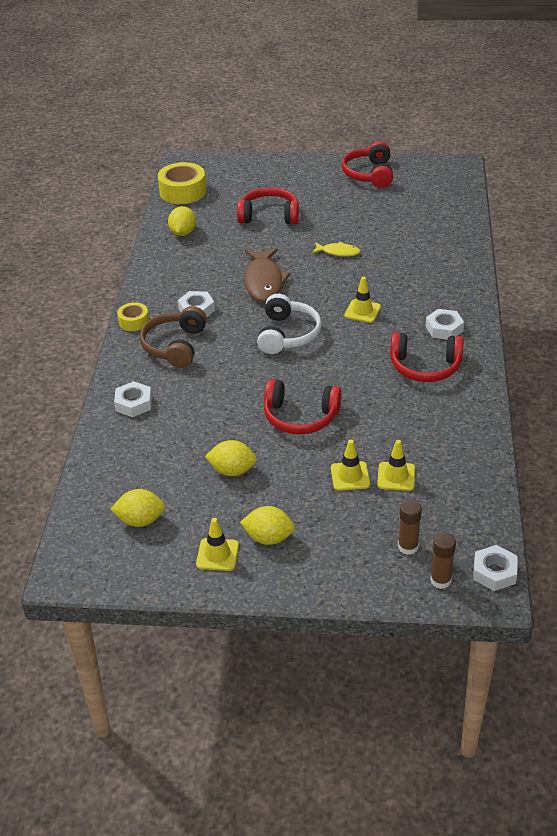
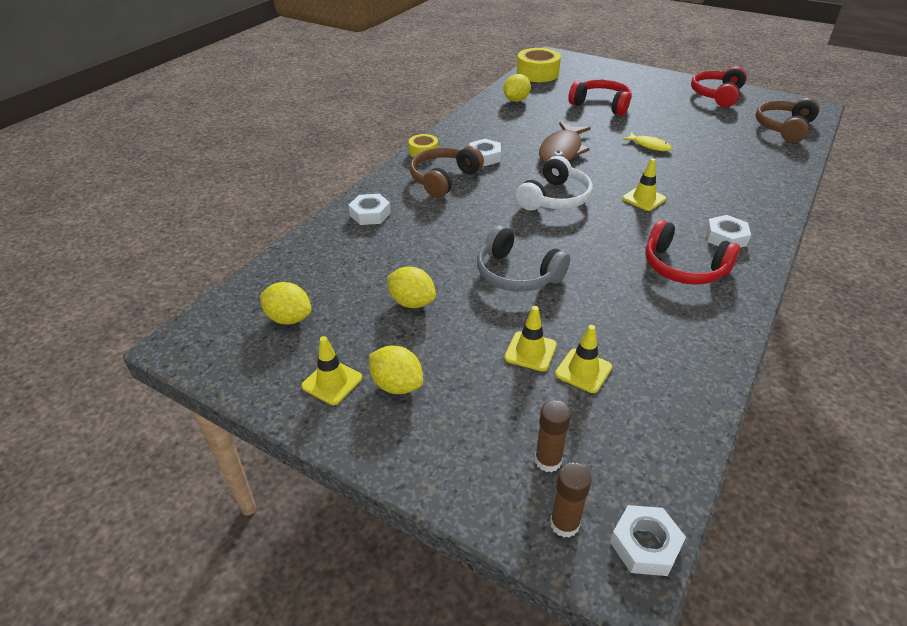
camera: 25 degrees right, 0 degrees up
(300, 417) = (517, 274): red headphones -> grey headphones
(443, 198) = (783, 128): none -> brown headphones

